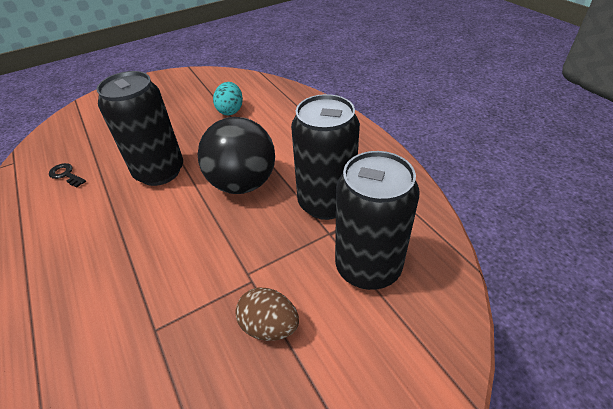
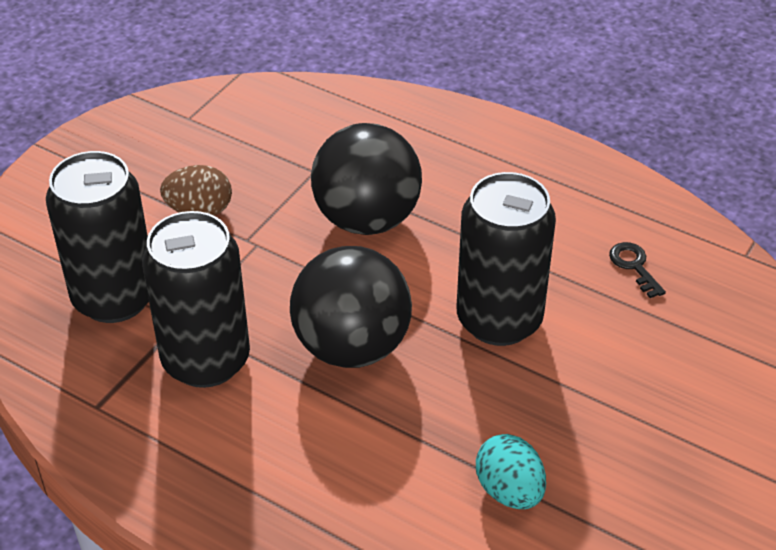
camera: 150 degrees right, 0 degrees up
(66, 175) = (634, 266): black key -> black key turned 120 degrees counterclockwise
(161, 263) = (367, 219): none -> black ball

